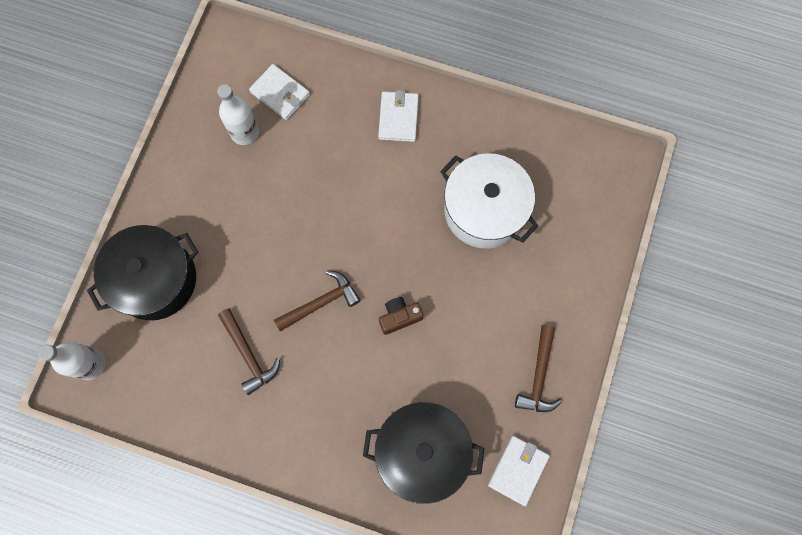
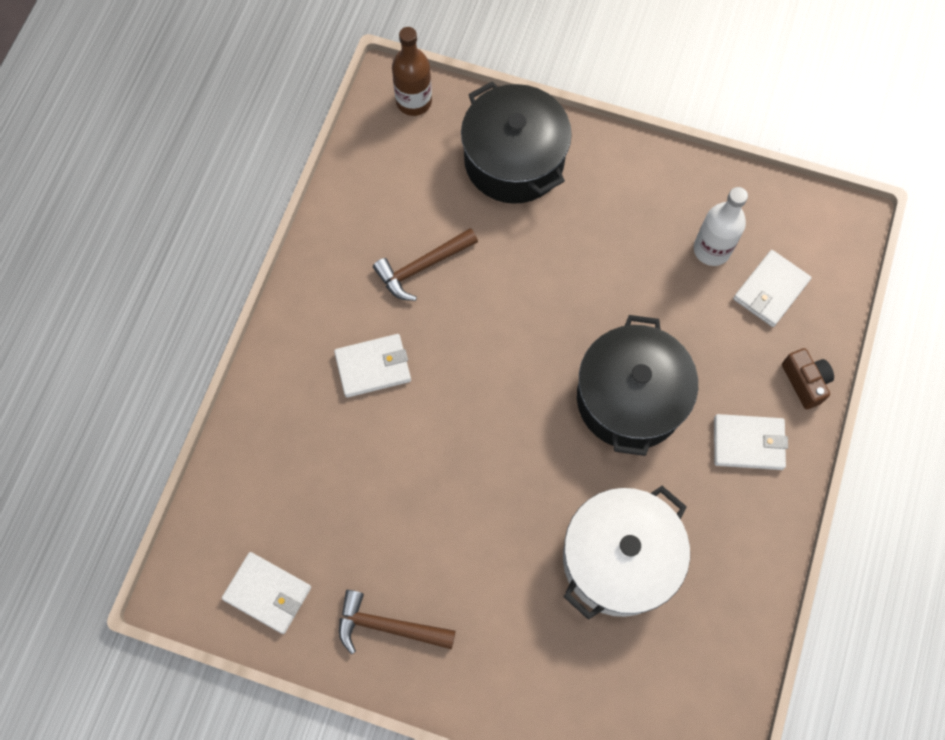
camera: 90 degrees right, 5 degrees down
(90, 364) = (414, 101): white bottle -> brown bottle
(321, 302) = (487, 348): brown hammer -> none
(335, 393) = (373, 367): none -> white wallet
(399, 317) = (468, 444): brown camera -> brown camera (805, 382)
(422, 451) = (297, 472): black pot -> black pot (630, 398)

